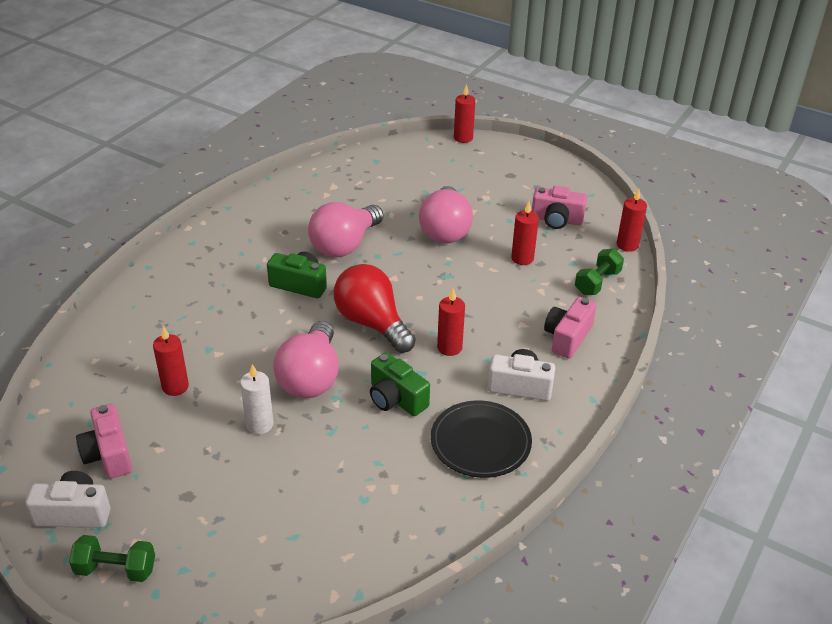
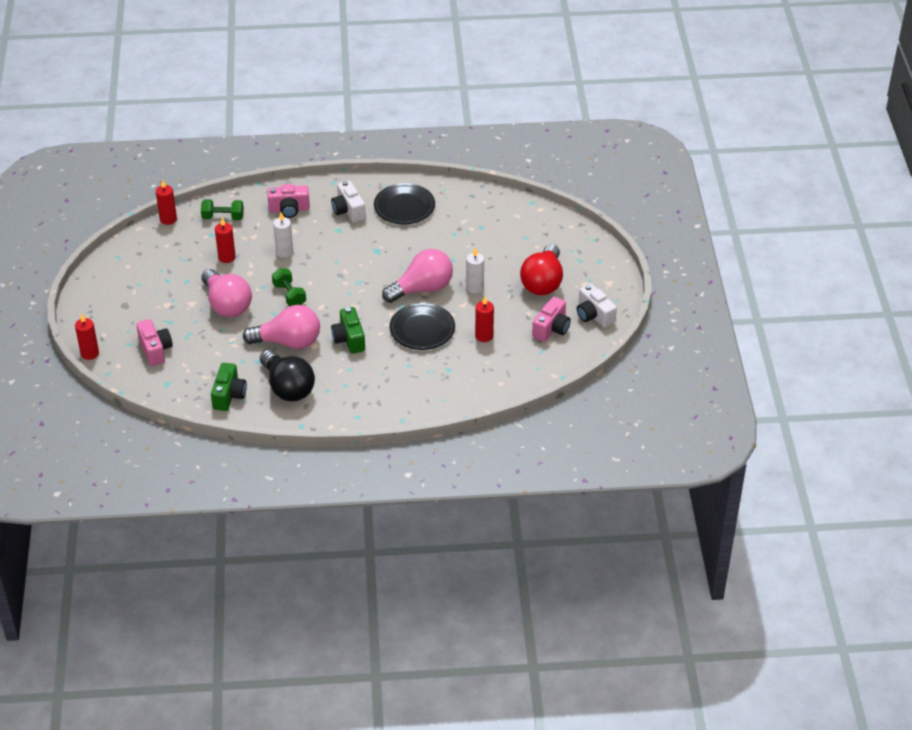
camera: 125 degrees left, 5 degrees up
(116, 569) = (603, 280): green dumbbell -> green dumbbell (289, 295)
(248, 343) = (422, 329): none -> black plate
(284, 219) = (288, 387): none -> black light bulb
(372, 323) = (353, 289): red light bulb -> red light bulb (543, 282)
(396, 399) = (404, 249): green camera -> green camera (229, 395)
(445, 230) = (227, 305): pink light bulb -> pink light bulb turned 90 degrees clockwise
(449, 347) = (343, 249): red candle -> none
(491, 301) = (284, 252): none -> white candle
(556, 220) = (166, 260): pink camera -> pink camera (155, 349)

